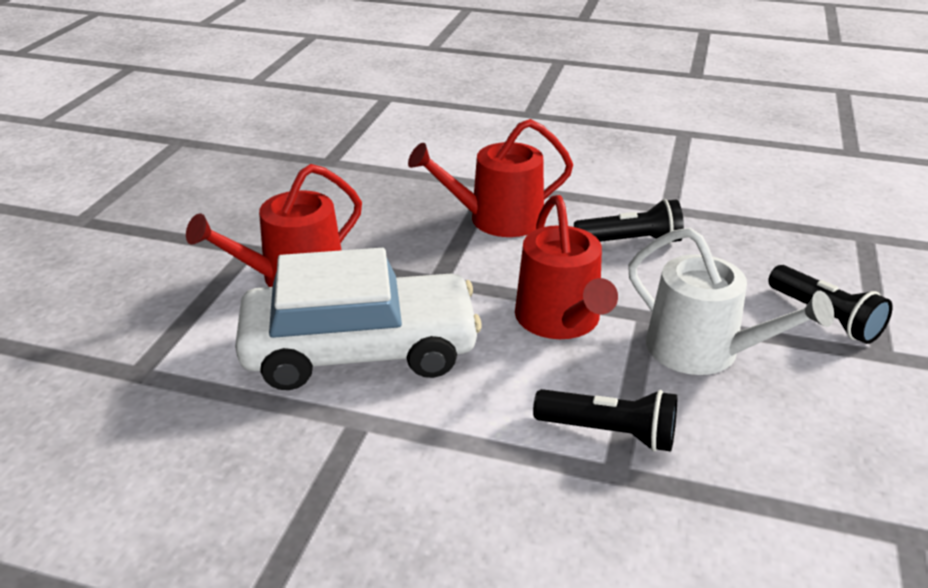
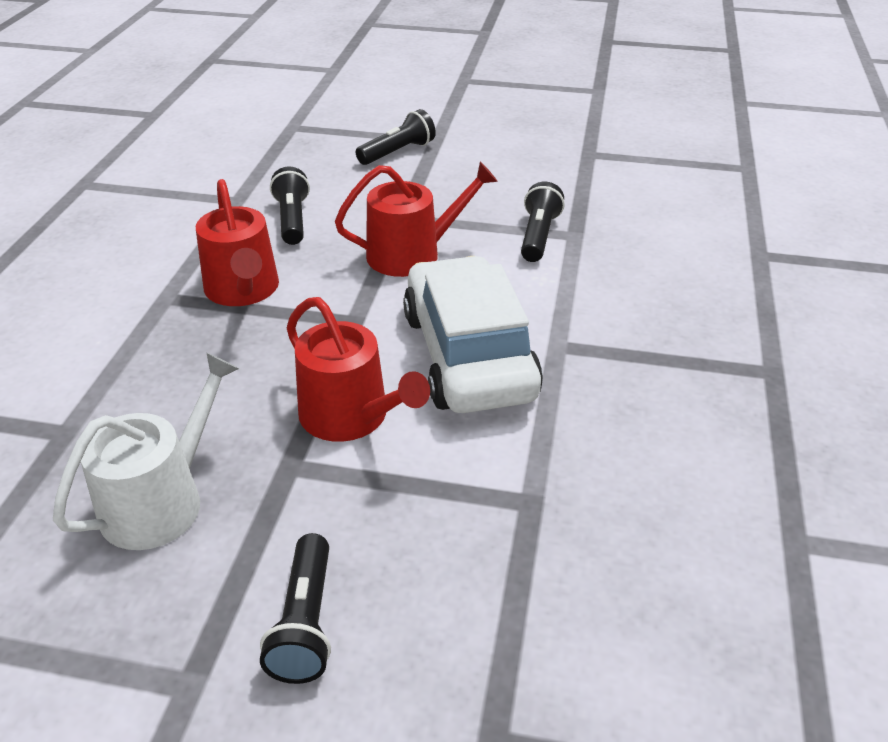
camera: 95 degrees left, 5 degrees up
(93, 258) = (305, 623): none -> black flashlight
(703, 351) = (443, 197): white watering can -> white watering can (162, 500)

